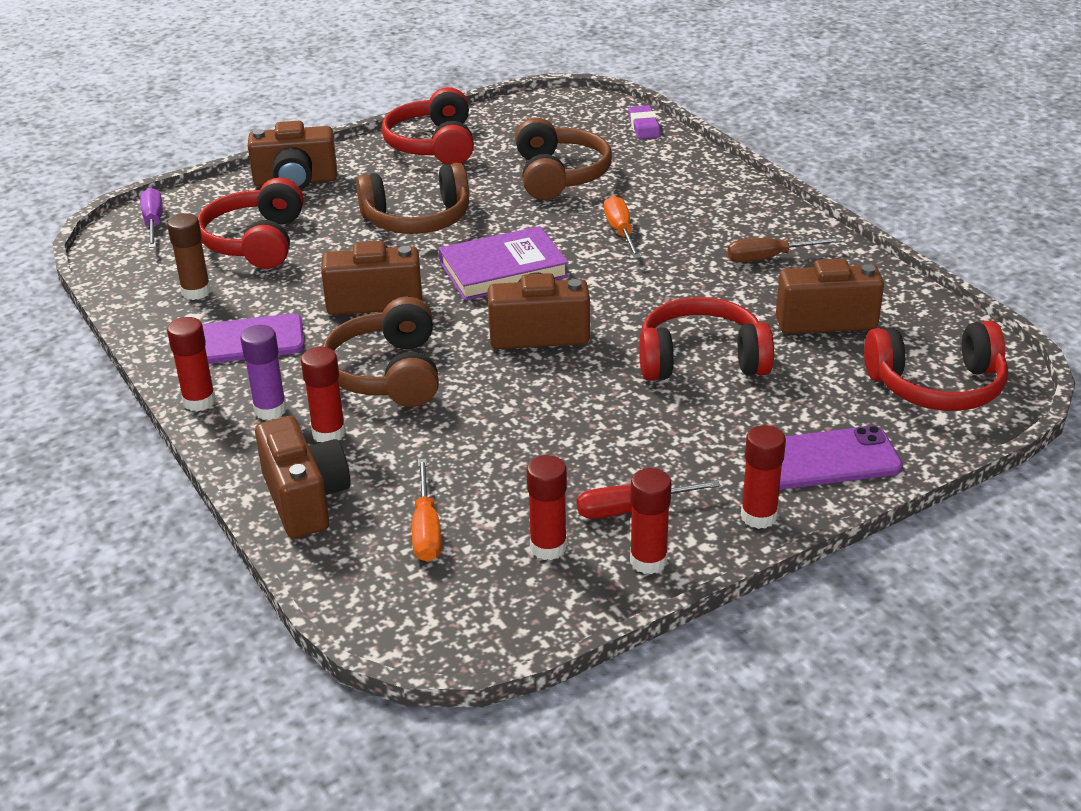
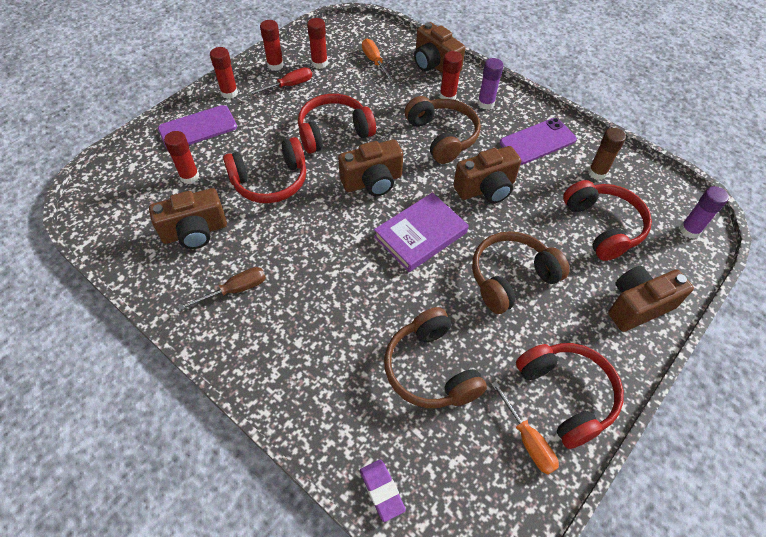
camera: 160 degrees right, 20 degrees up
(153, 223) = (689, 230): purple screwdriver -> purple glue stick
(199, 401) = (524, 101): red glue stick -> red glue stick (189, 177)
(620, 232) = (353, 297): orange screwdriver -> orange screwdriver (527, 439)
(937, 386) = (129, 188): red headphones -> red headphones (334, 132)

